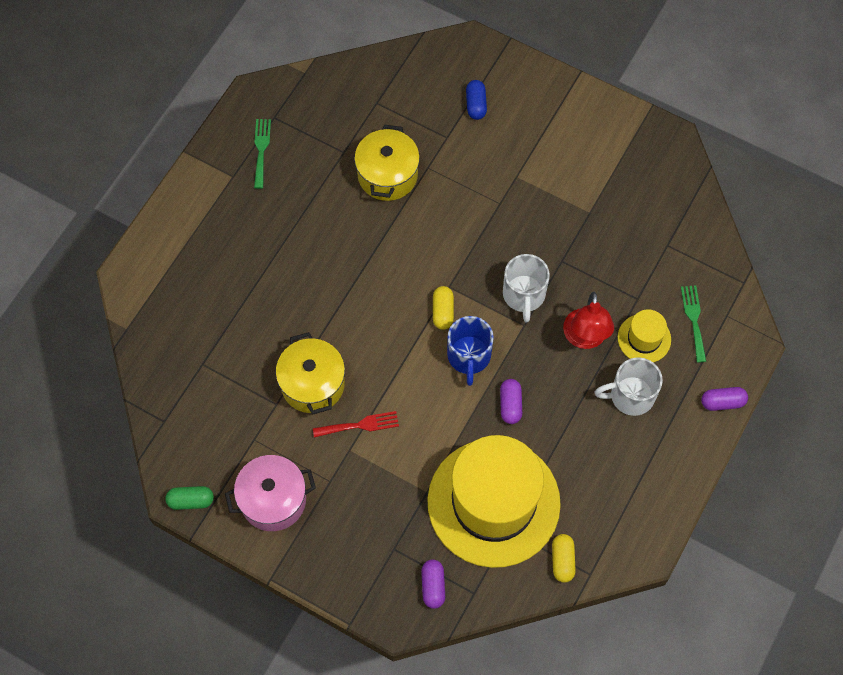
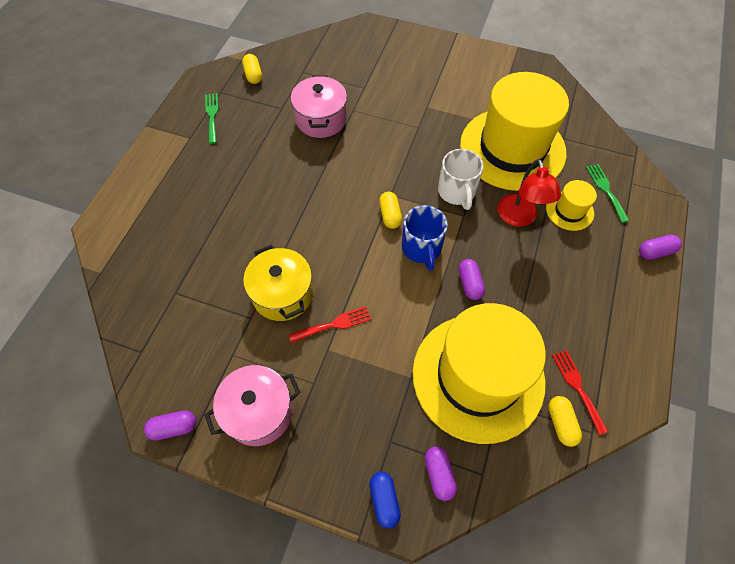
camera: 10 degrees left, 5 degrees down
(191, 500) = (174, 427): green capsule -> purple capsule
(316, 98) = (253, 75): none -> yellow capsule
(387, 175) = (321, 119): yellow pot -> pink pot
(476, 105) = (382, 63): blue capsule -> blue capsule (384, 500)
(590, 529) = (577, 387): none -> red fork
(602, 250) = (512, 149): none -> yellow hat
(630, 396) = (574, 259): white mug -> none

